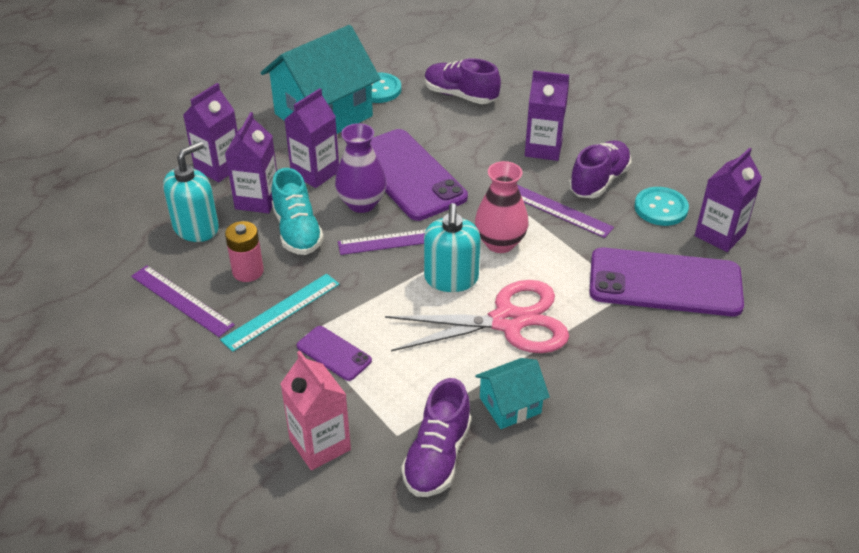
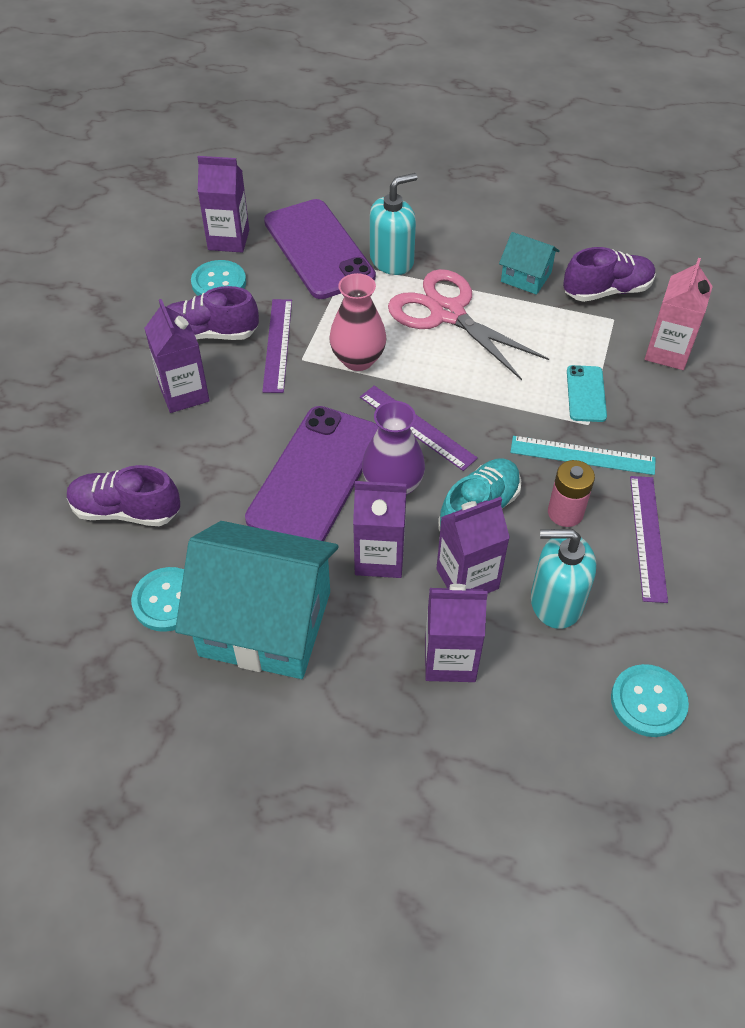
camera: 125 degrees left, 10 degrees up
(95, 227) = (648, 701): none -> turquoise button
(334, 353) = (586, 394): purple phone -> turquoise phone
(451, 279) = (433, 368): turquoise soap dispenser -> turquoise soap dispenser (392, 260)
(460, 95) = (126, 511): purple shoe -> purple shoe turned 105 degrees clockwise

